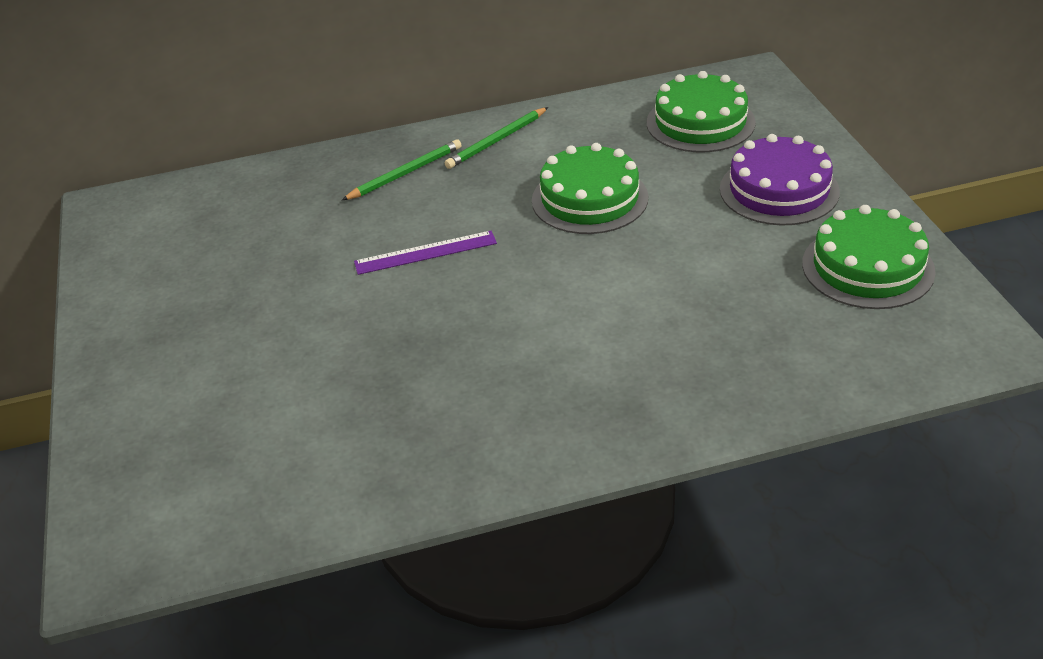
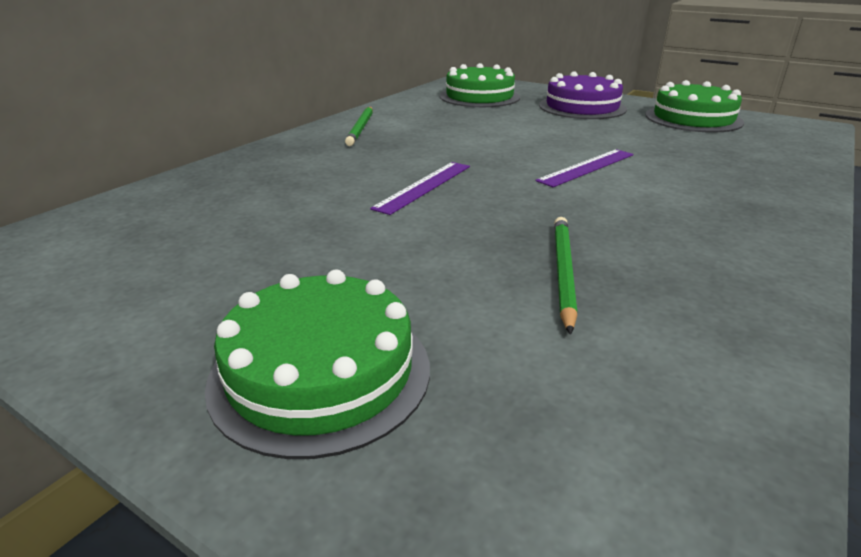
camera: 45 degrees left, 10 degrees down
(405, 173) = (316, 156): green pencil -> green pencil (562, 272)
(589, 199) = (485, 134): green cake -> green cake (320, 372)
(591, 291) = (587, 167): none -> purple ruler

